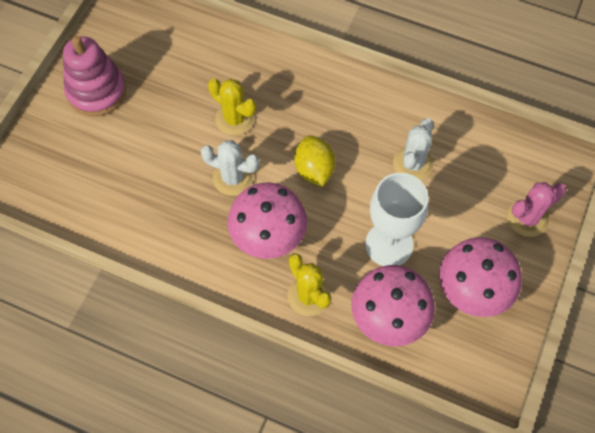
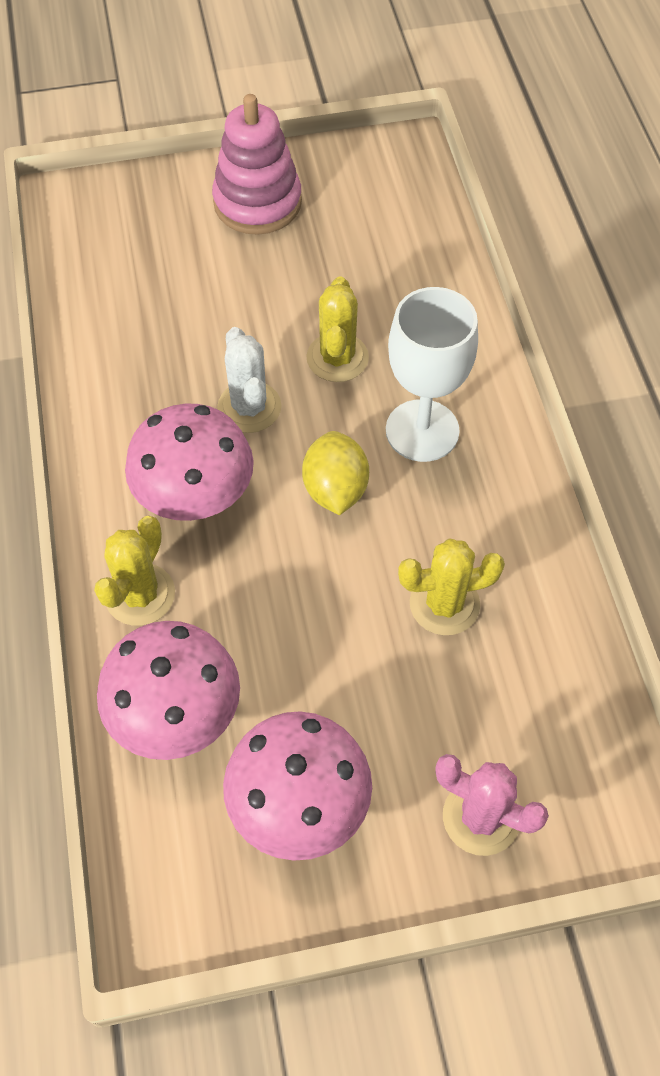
camera: 55 degrees right, 5 degrees down
(314, 169) = (335, 489): yellow lemon -> yellow lemon turned 45 degrees counterclockwise
(389, 244) = (290, 648): white goblet -> white goblet (422, 431)
(412, 163) = (444, 604): white cactus -> yellow cactus

